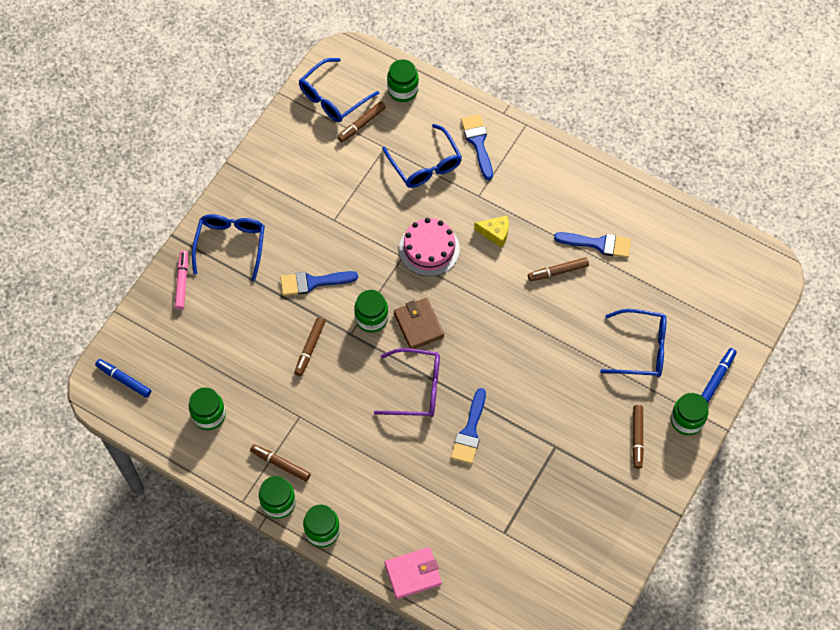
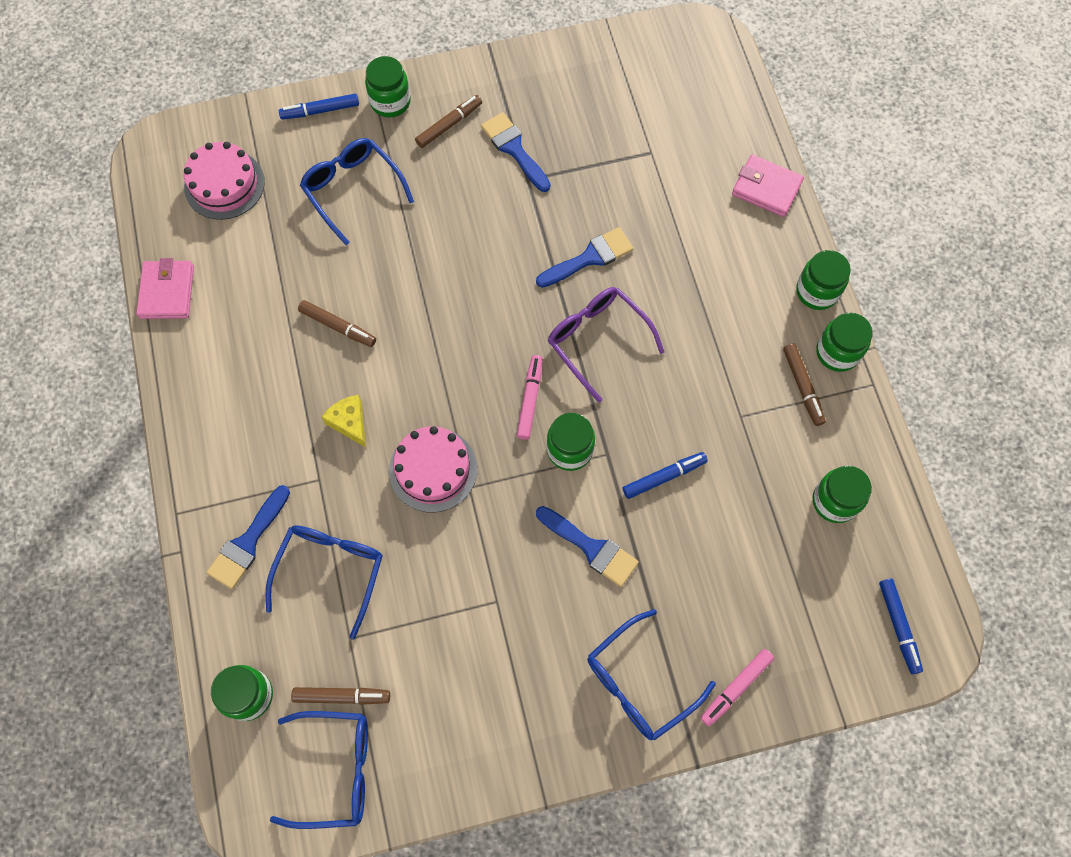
camera: 135 degrees left, 5 degrees up
(310, 348) = (664, 477): brown marker -> blue marker
(418, 325) = (530, 399): brown wallet -> pink marker
(598, 244) = (268, 317): blue brush -> blue brush (514, 149)
(663, 210) = (167, 292): none -> pink wallet
(711, 288) = (224, 184): none -> pink cake

